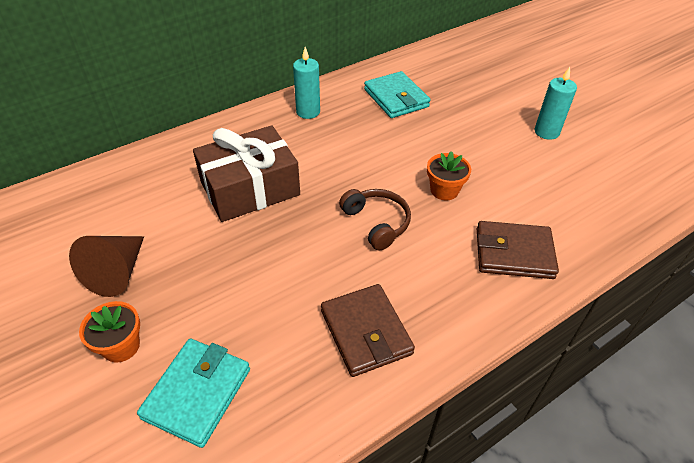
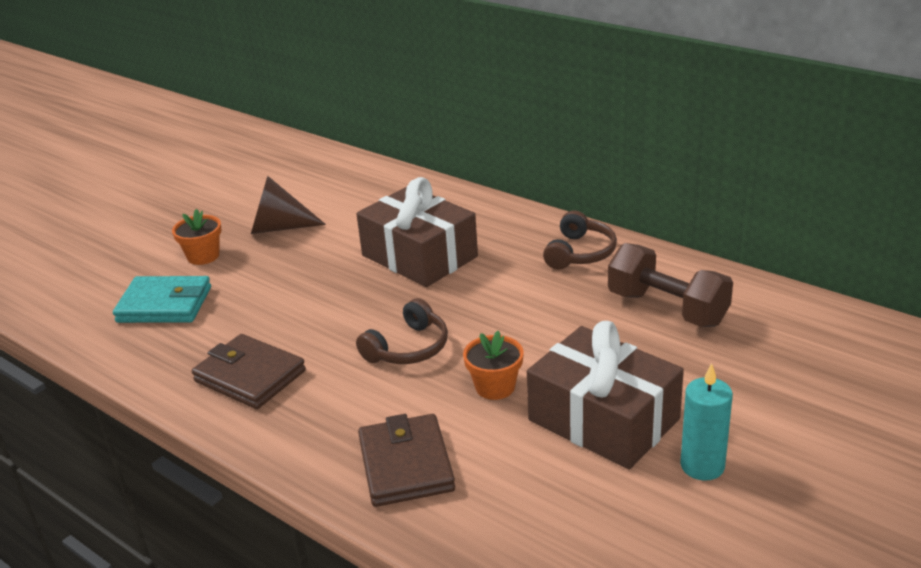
camera: 75 degrees right, 15 degrees down
(308, 112) = (579, 253): turquoise candle -> brown headphones
(366, 332) = (249, 376): brown wallet -> brown wallet turned 75 degrees clockwise
(396, 98) = (667, 308): turquoise wallet -> brown dumbbell
(495, 154) = (603, 419): none -> brown gift

